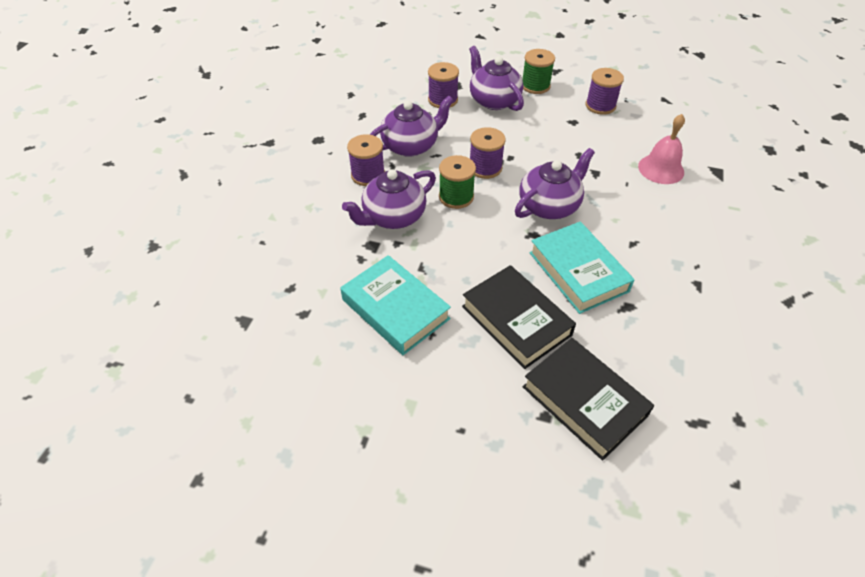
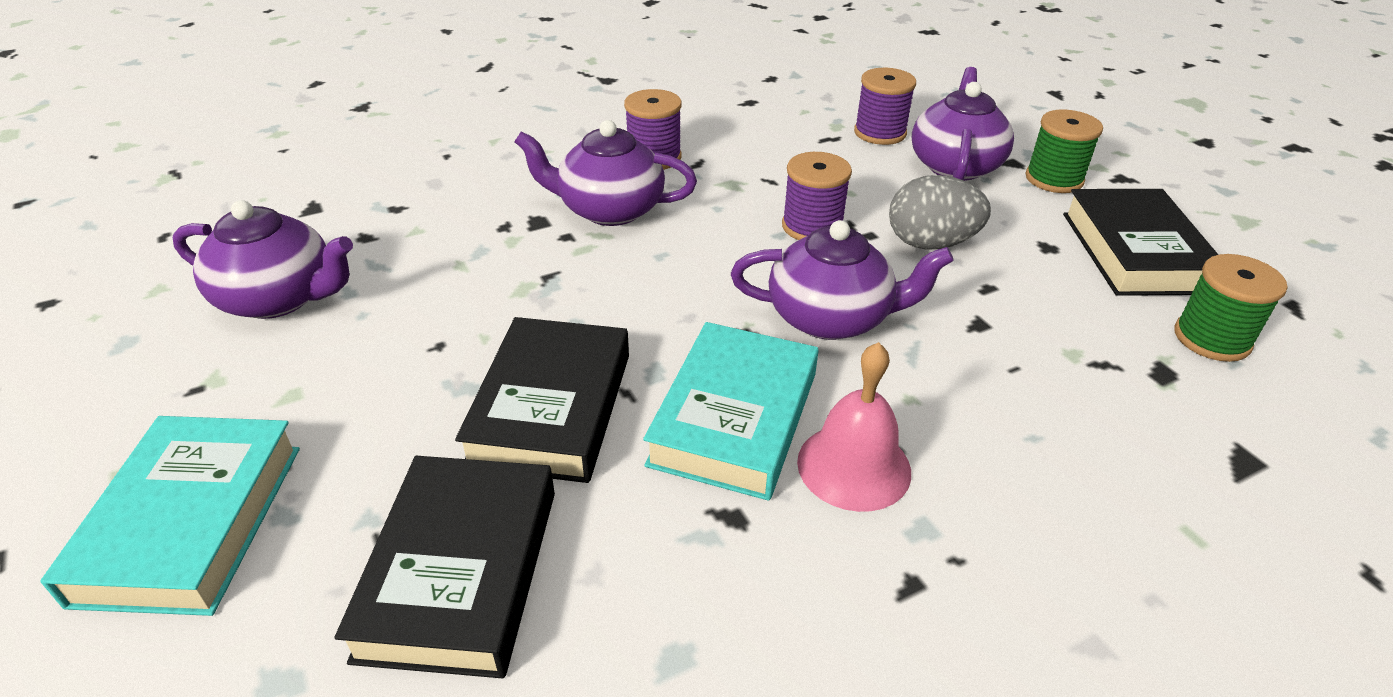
camera: 45 degrees right, 10 degrees down
(395, 309) = (448, 295): turquoise book -> turquoise book (191, 522)
(411, 146) = (755, 156): purple teapot -> purple teapot (279, 298)
(456, 197) = (718, 234): green spool -> green spool (1212, 338)
(535, 147) = (930, 243): none -> grey egg
(600, 106) = (1135, 252): purple spool -> black book
(661, 169) = (1118, 388): pink bell -> pink bell (854, 466)

